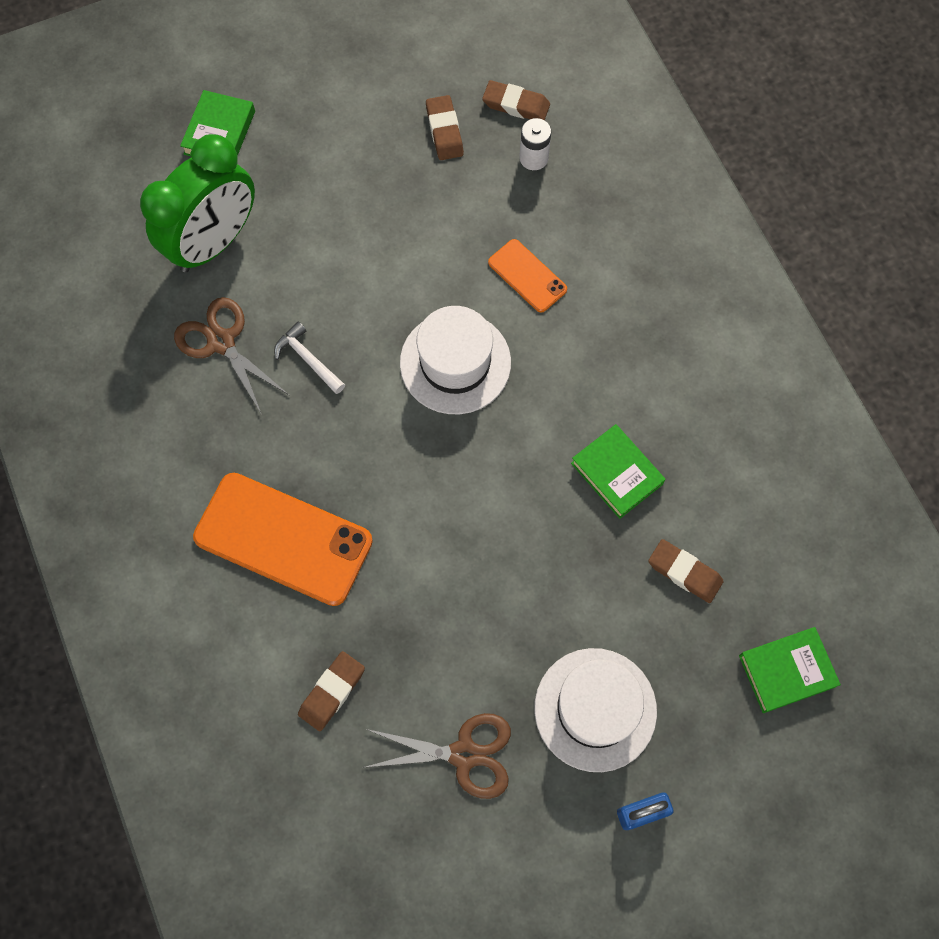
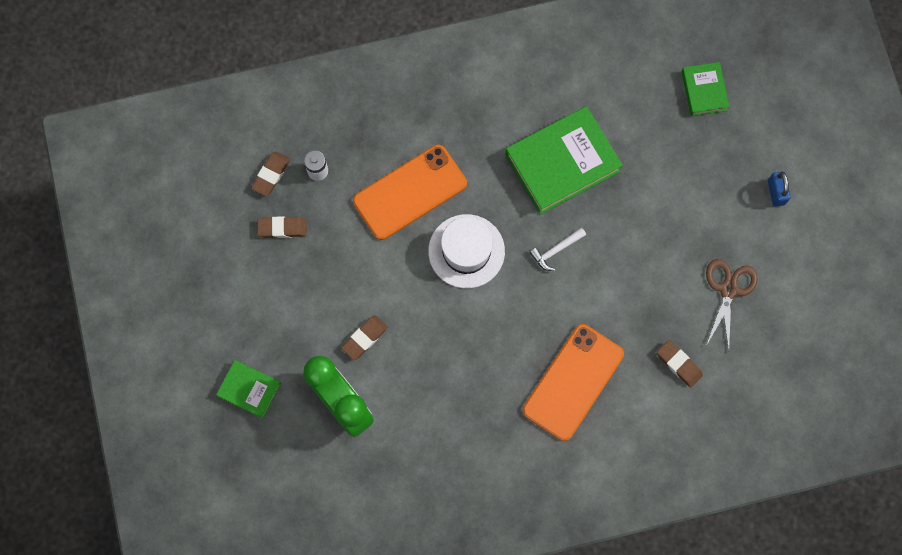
camera: 80 degrees left, 5 degrees up
(221, 342) = (422, 407): brown scissors -> none
(308, 359) = (446, 349): white hammer -> white hammer (555, 250)
(527, 276) = (410, 192): orange phone -> orange phone, size x1.95
(595, 709) = (711, 207): white hat -> none
(616, 473) = (562, 163): green book -> green book, size x1.88
(684, 572) = (634, 136): brown eraser -> brown eraser (364, 338)

